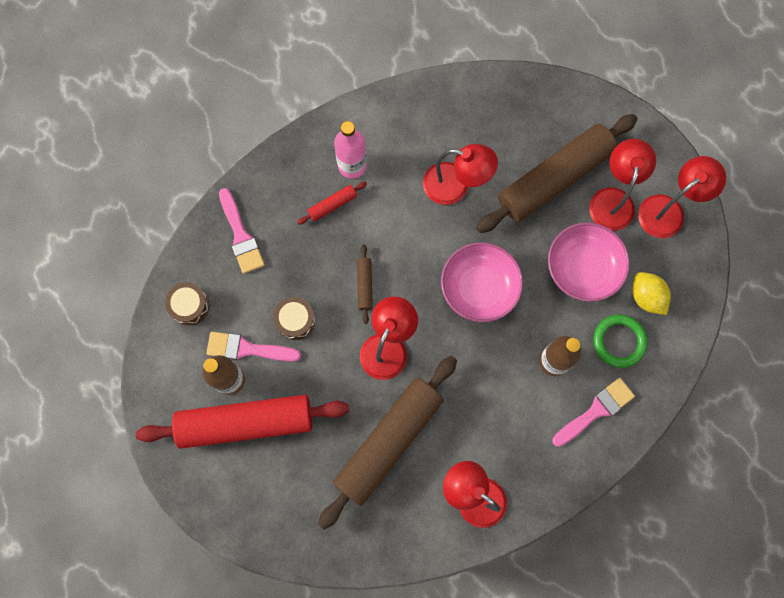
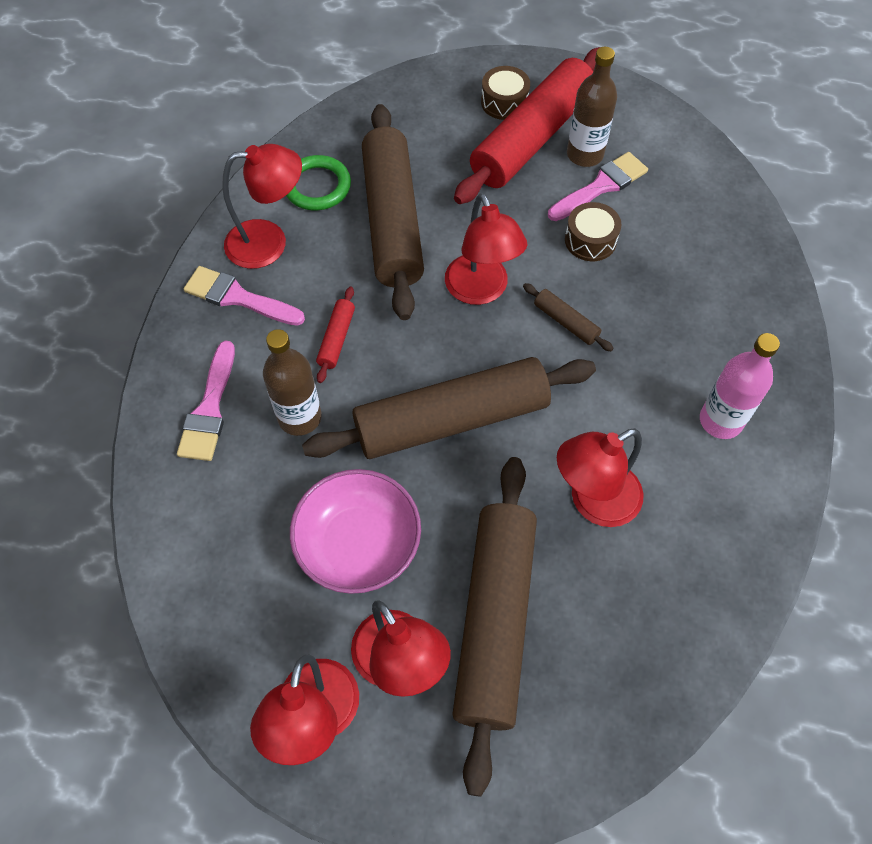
camera: 135 degrees right, 15 degrees down
(189, 306) = (692, 175): brown drum -> brown drum (504, 102)
(241, 236) = (729, 263): pink brush -> pink brush (238, 297)
(332, 205) = (688, 365): red rolling pin -> red rolling pin (337, 339)
(479, 288) = (451, 420): pink bowl -> brown rolling pin
(619, 341) = (243, 499): green ring -> green ring (317, 186)
(646, 297) = (253, 578): yellow lemon -> none

